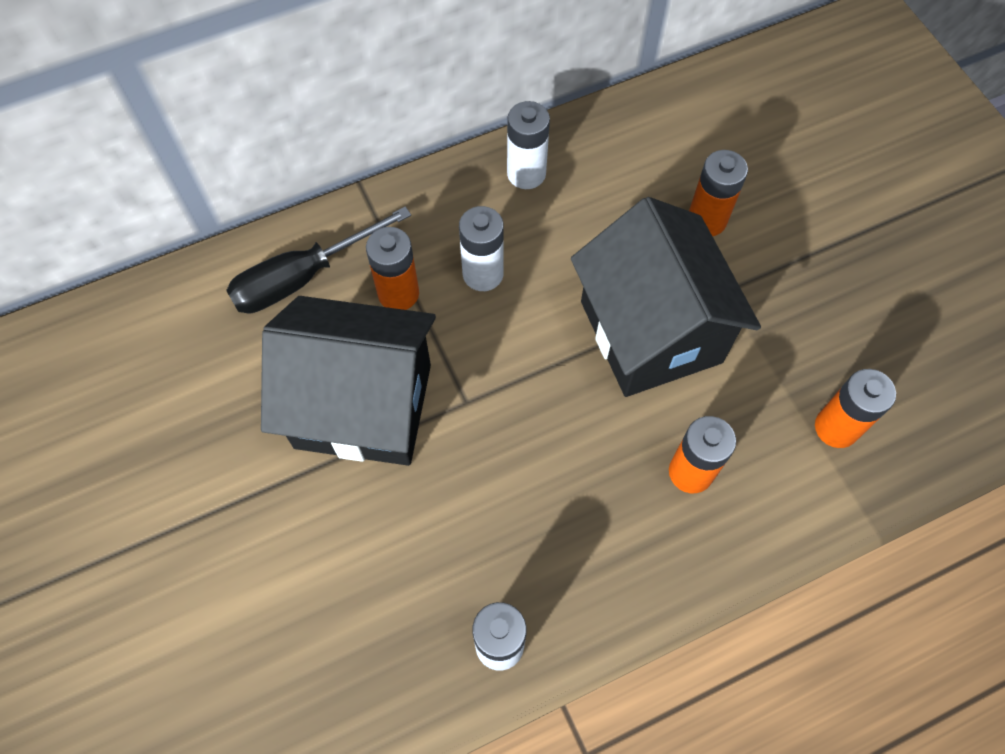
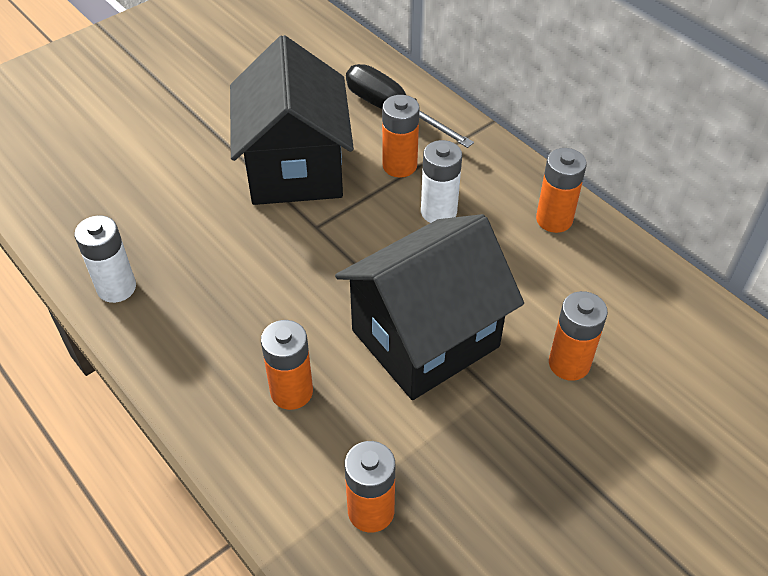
camera: 75 degrees right, 15 degrees down
(526, 173) = (554, 219): white battery -> orange battery

